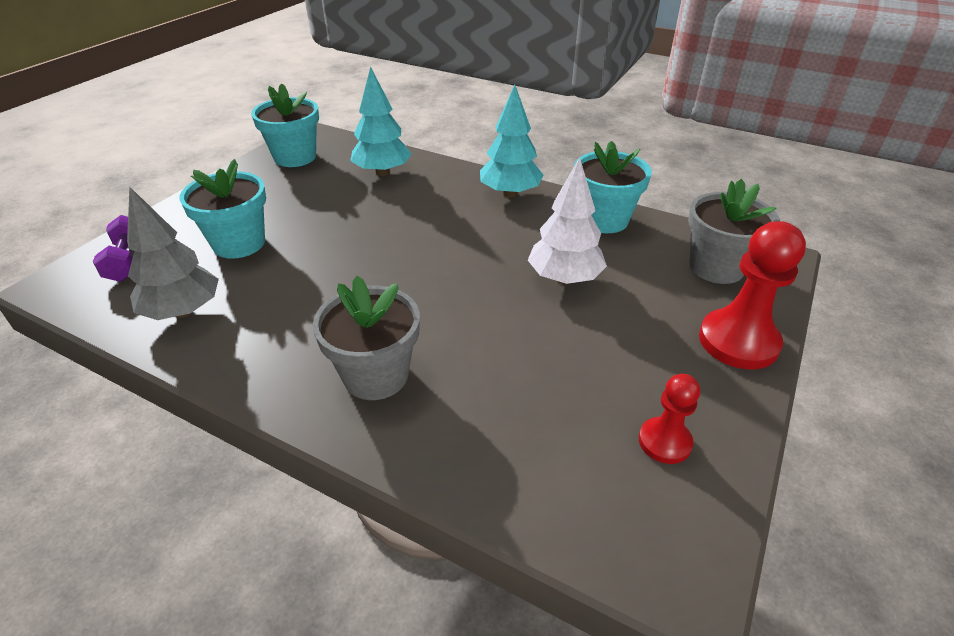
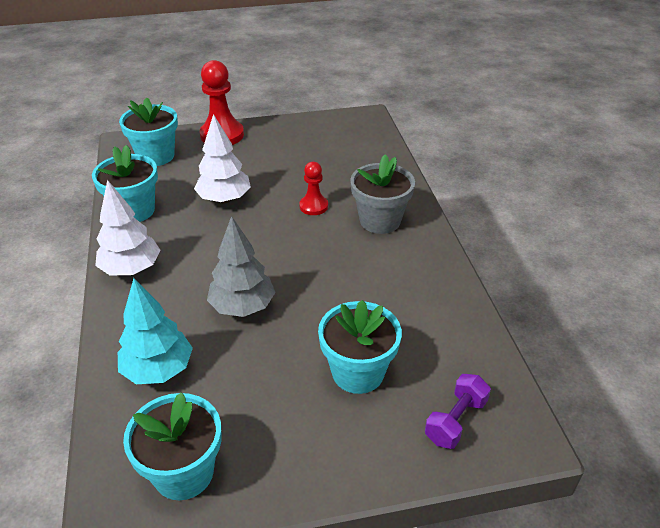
camera: 130 degrees left, 0 degrees up
(183, 311) = (445, 332): grey tree -> grey tree (242, 307)
(510, 193) = (131, 269): turquoise tree -> white tree
(664, 442) = (312, 135): red pawn -> red pawn (313, 206)
(716, 267) = (156, 156): grey flower pot -> turquoise flower pot

